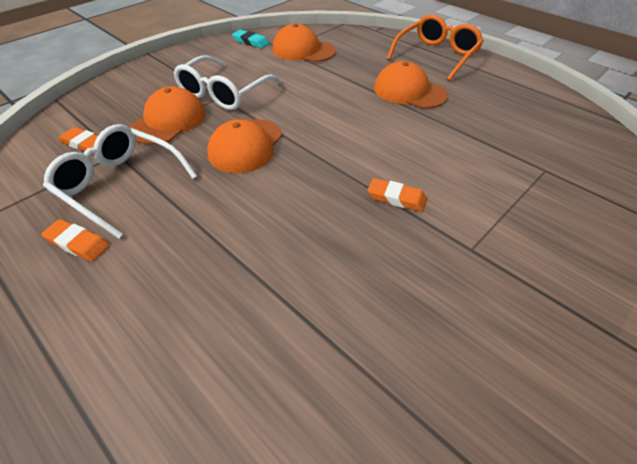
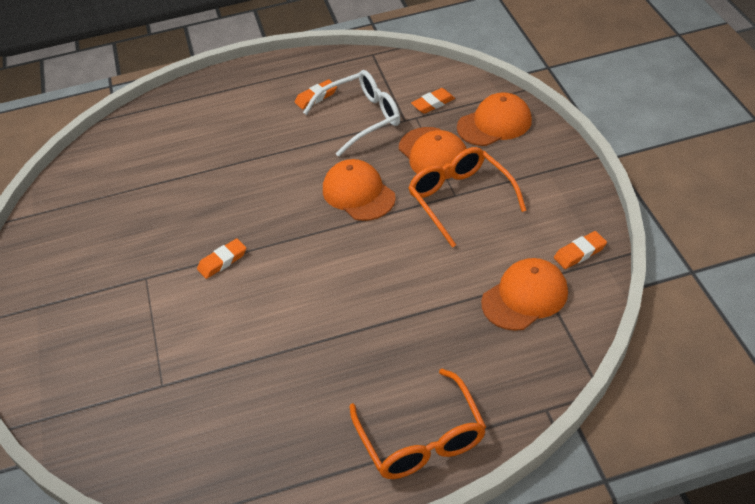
camera: 125 degrees right, 0 degrees up
(223, 93) = (460, 199): white glasses -> orange glasses
(251, 42) = (579, 253): turquoise eraser -> orange eraser
(409, 91) = (358, 355): orange cap -> orange cap (494, 124)

